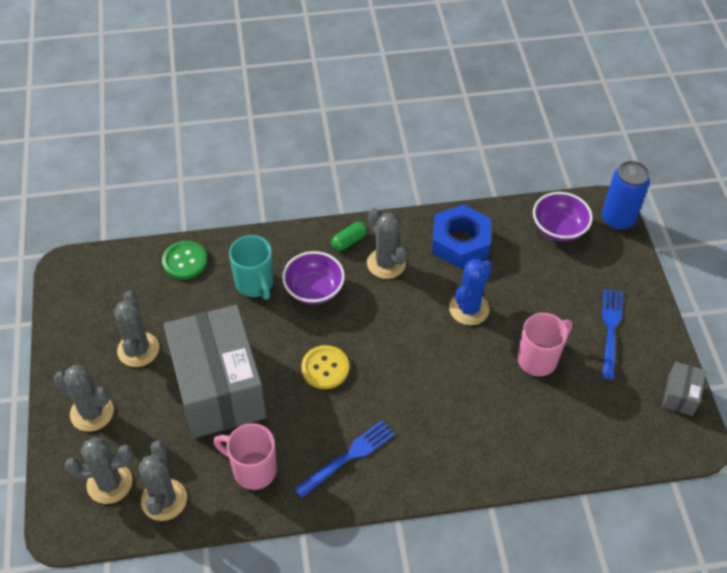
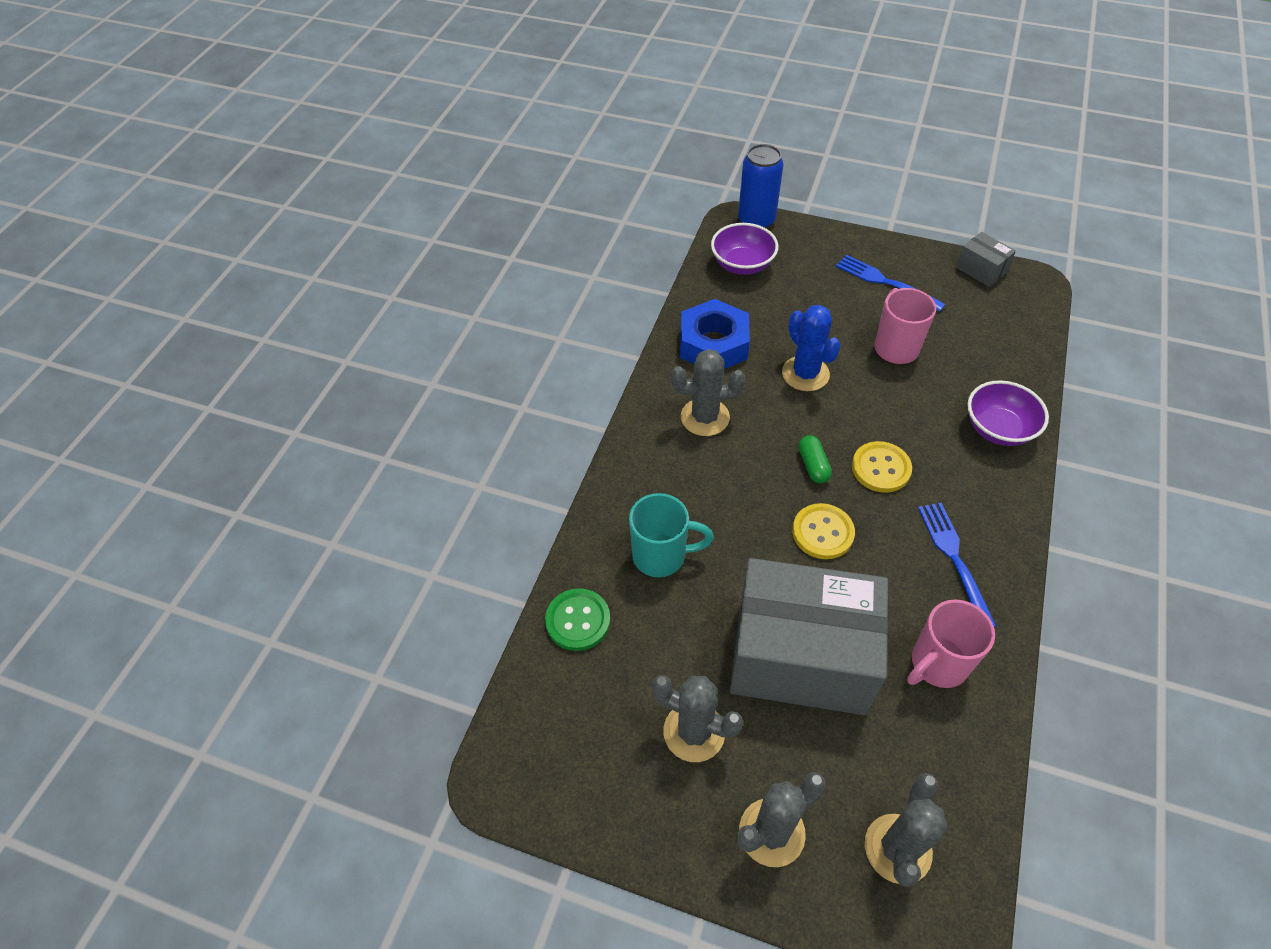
camera: 60 degrees left, 0 degrees up
(164, 500) = (947, 786): grey cactus -> none
(314, 290) = (704, 499): purple bowl -> purple bowl (998, 429)
(349, 241) = (652, 437): green capsule -> green capsule (813, 465)
(405, 386) = (881, 468): none -> yellow button

